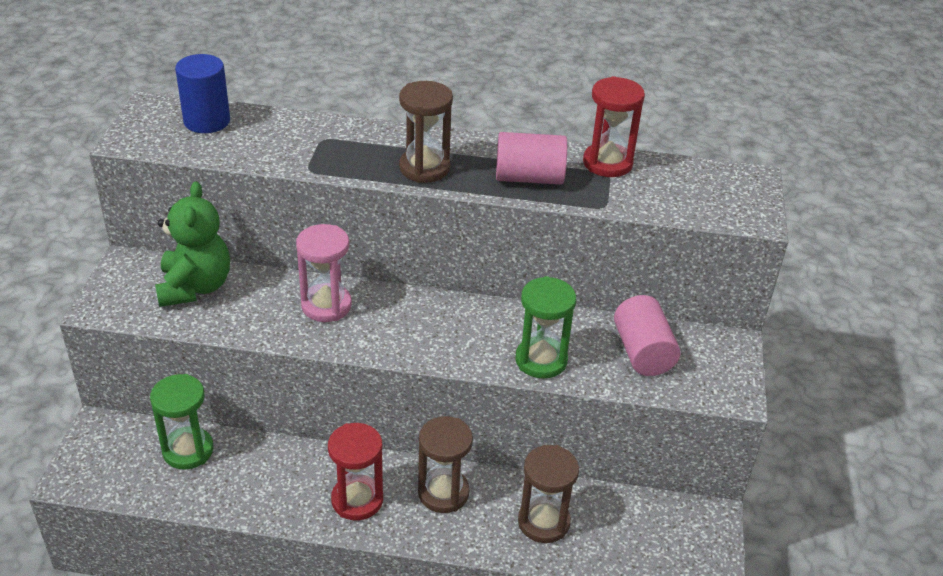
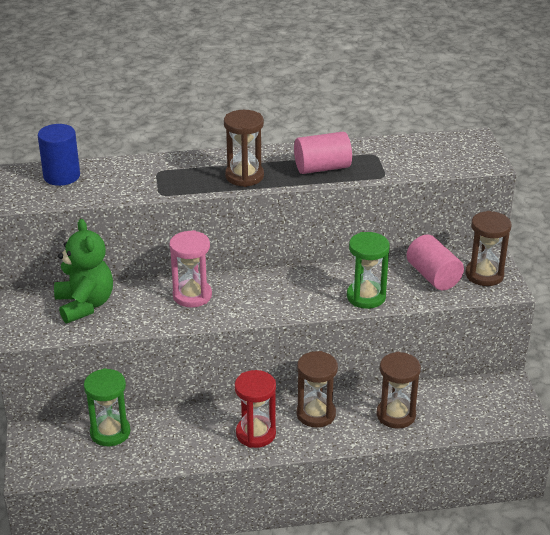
camera: 15 degrees left, 5 degrees down
(607, 163) = (371, 148): red hourglass -> none
(712, 367) = (484, 275): none -> brown hourglass

